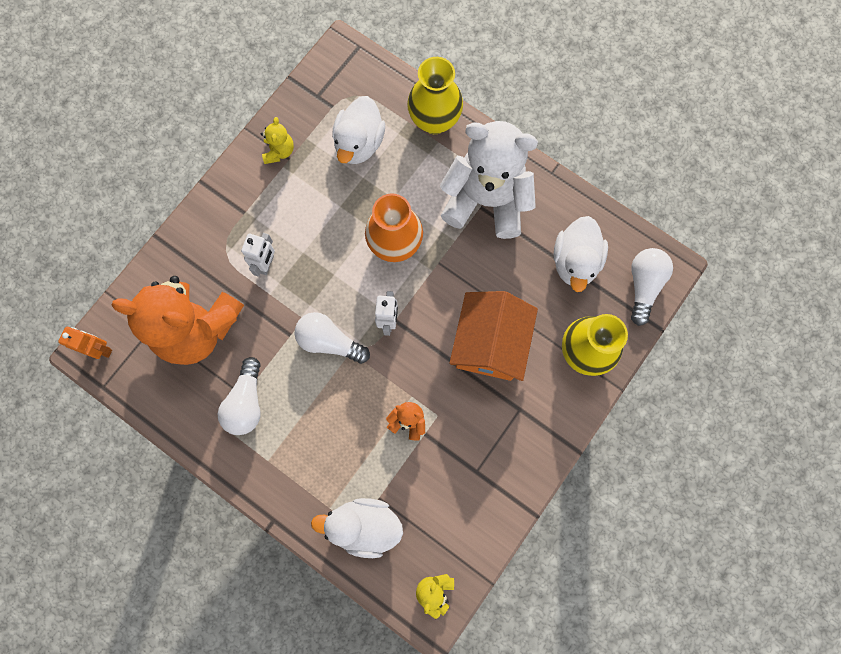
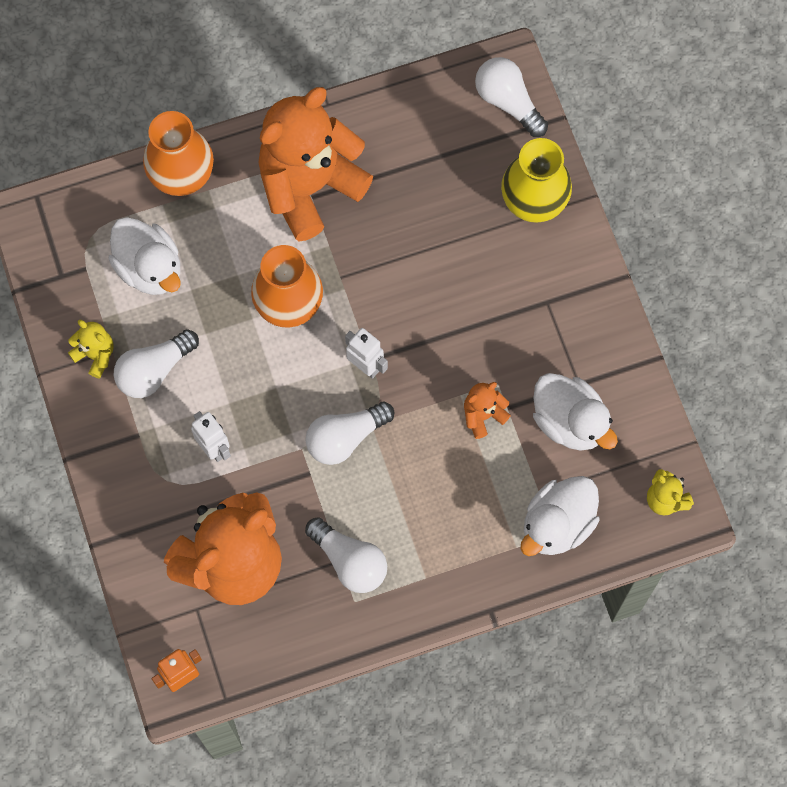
camera: 55 degrees left, 5 degrees down
(293, 193) = (154, 370): none -> white light bulb
(434, 120) = (182, 177): yellow vase -> orange vase
(486, 201) = (309, 187): white teddy bear -> orange teddy bear
(490, 343) = (461, 285): orange house -> none
(575, 261) = (437, 147): white duck -> white duck (570, 422)

